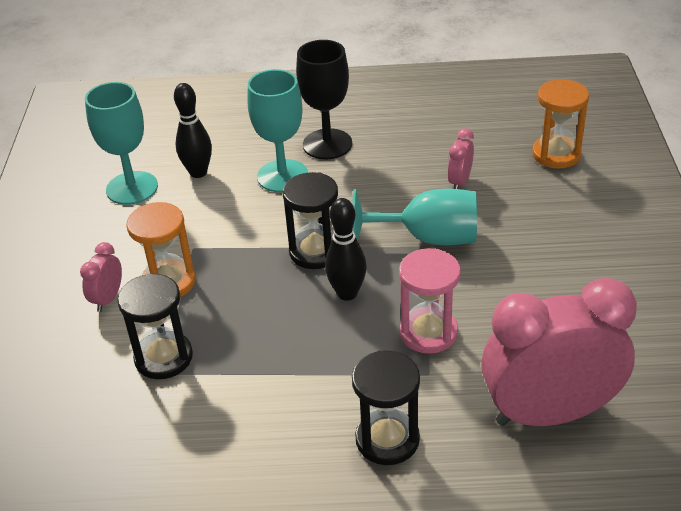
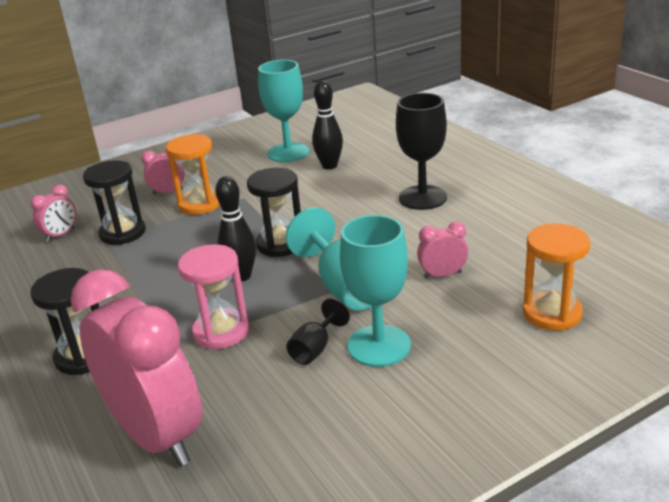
camera: 60 degrees right, 10 degrees down
(105, 412) = (61, 235): none -> pink clock
(282, 176) = (360, 196): turquoise goblet -> turquoise goblet (379, 346)
(502, 284) = (315, 349): none -> black goblet

